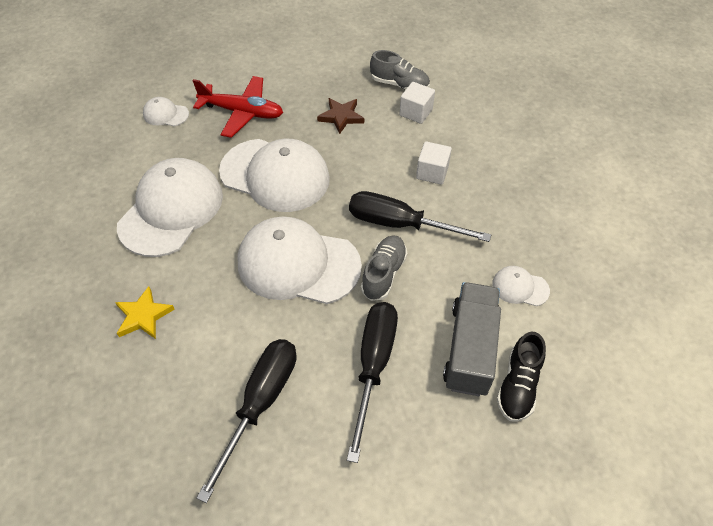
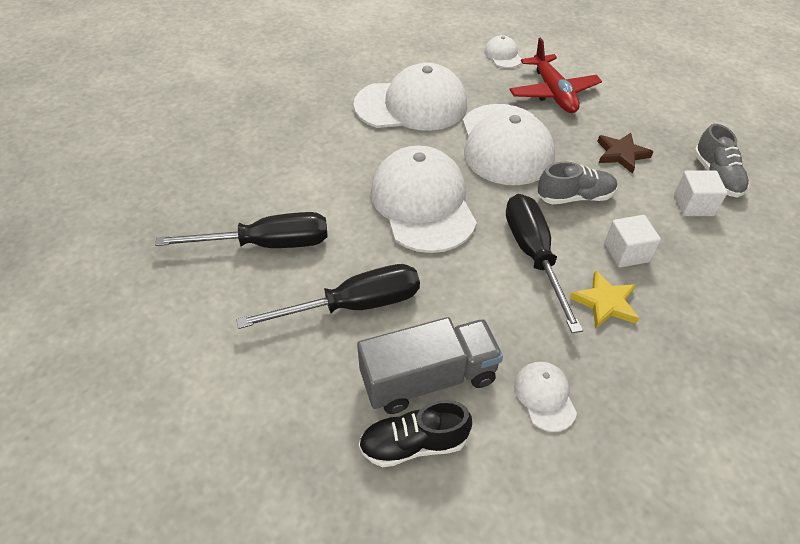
camera: 60 degrees right, 5 degrees down
(143, 316) = (302, 140): yellow star -> yellow star (605, 302)
(383, 274) = (462, 268): grey shoe -> grey shoe (574, 197)

